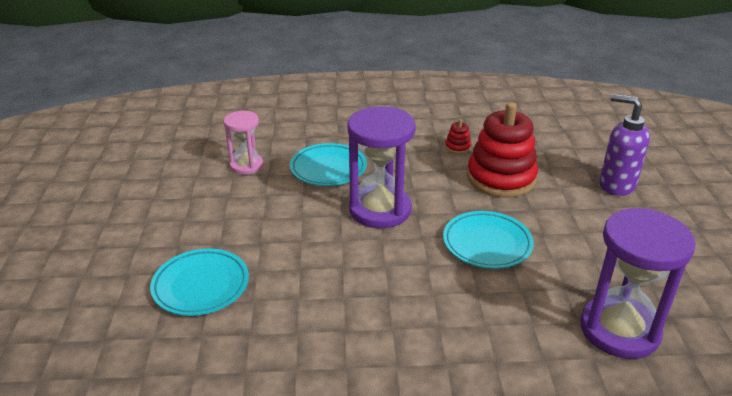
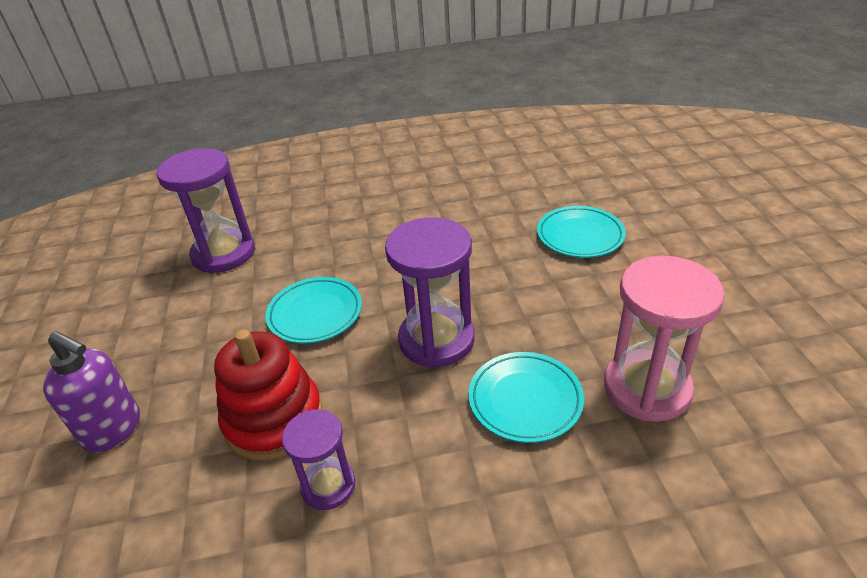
camera: 175 degrees right, 5 degrees up
(246, 165) = (647, 388): pink hourglass -> pink hourglass, size x1.71
(457, 147) = (328, 485): red stacking toy -> purple hourglass

